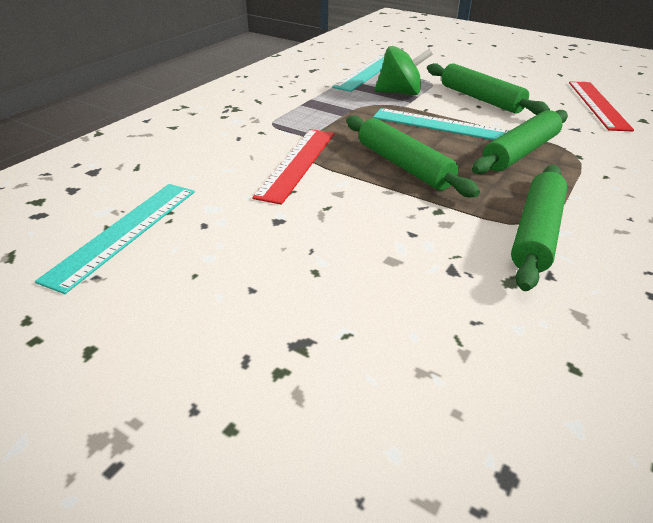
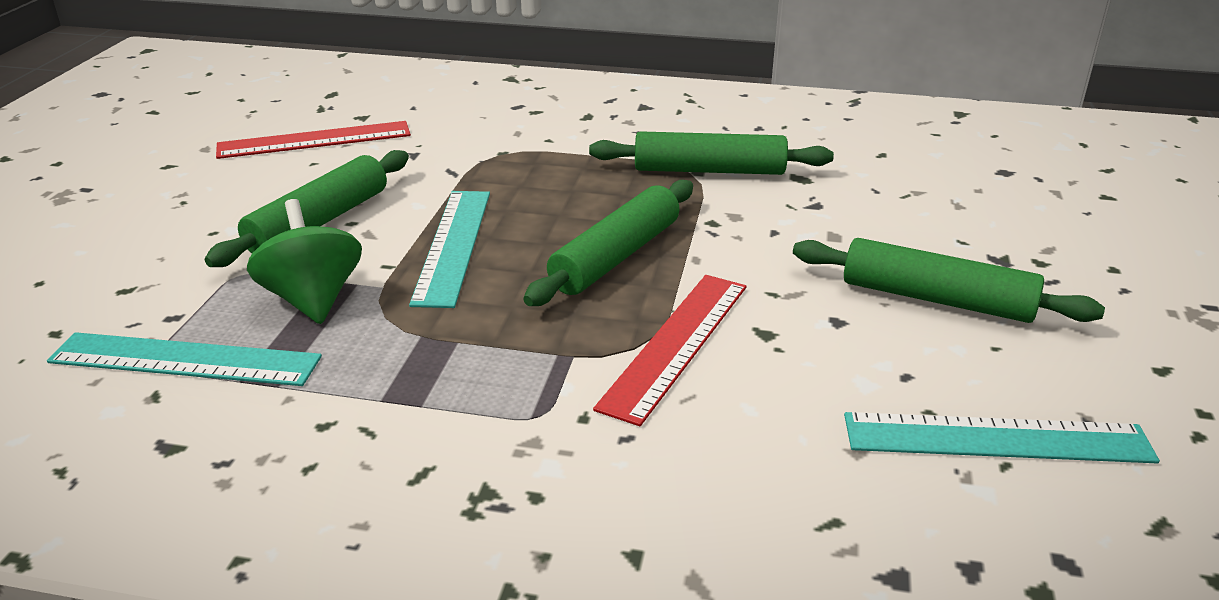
camera: 110 degrees left, 5 degrees down
(297, 163) = (676, 344): red ruler -> red ruler turned 60 degrees counterclockwise
(520, 152) = (516, 184): green rolling pin -> green rolling pin (936, 299)

